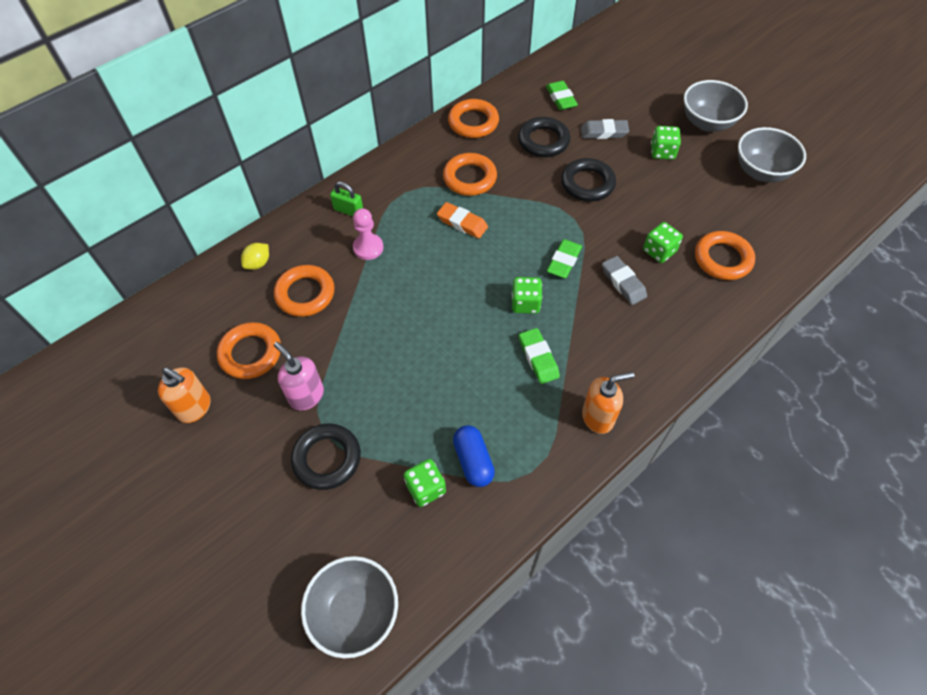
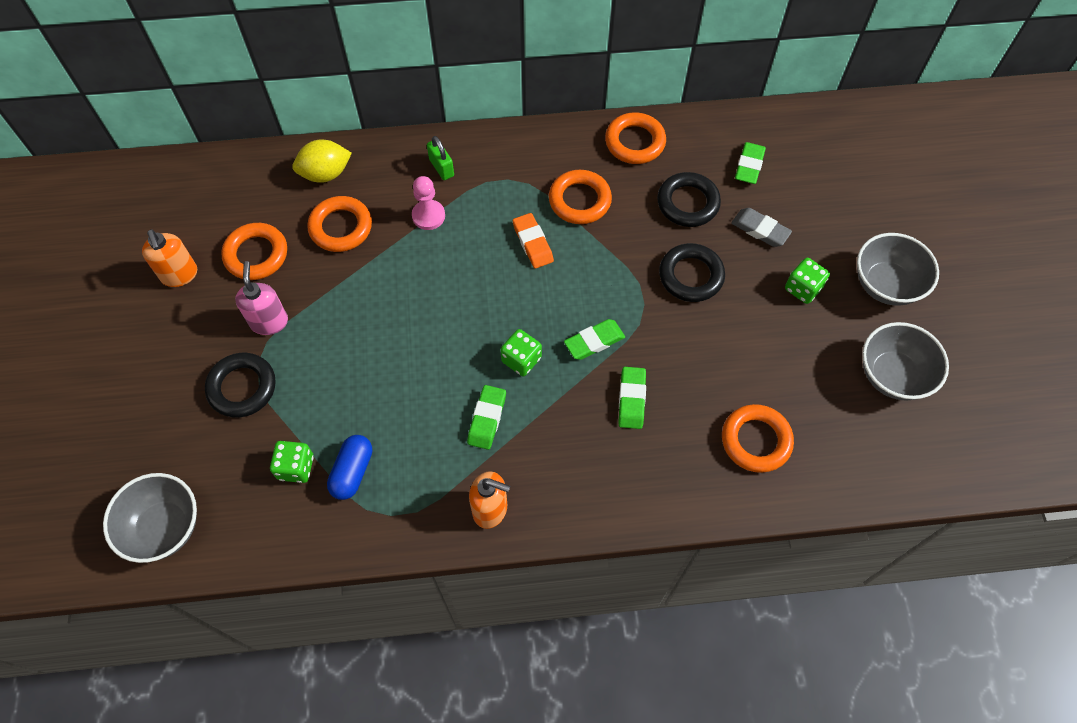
camera: 35 degrees right, 5 degrees up
(258, 263) = (325, 173): yellow lemon -> yellow lemon, size x1.58
(623, 283) = (631, 399): grey eraser -> green eraser
(659, 251) = (697, 391): green dice -> none

